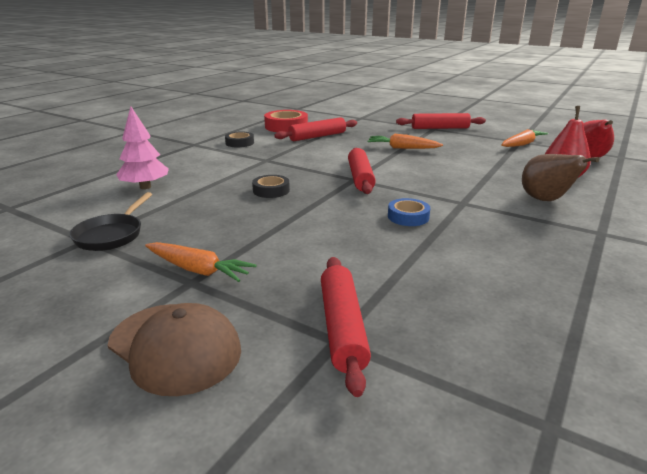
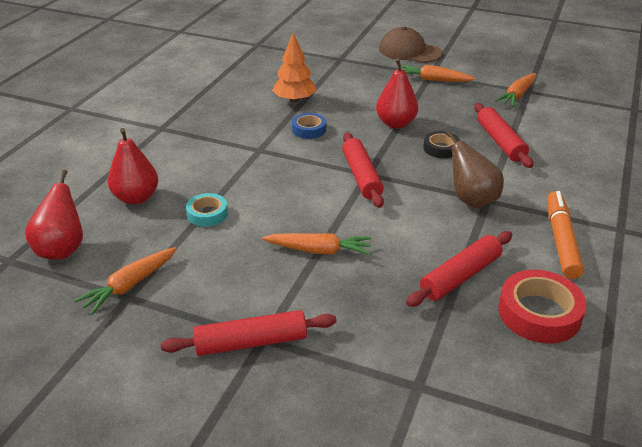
camera: 170 degrees right, 10 degrees up
(111, 235) = (517, 95): black pan -> orange carrot
(145, 187) = (562, 142): pink tree -> none
(239, 143) = (561, 240): black tape -> orange marker
(301, 215) = (395, 123): none -> red pear
(342, 327) = (339, 63): red rolling pin -> red rolling pin (500, 142)
(429, 255) = (294, 100): none -> orange tree
(491, 166) = (207, 214): none -> turquoise tape
(545, 200) = (180, 160): brown pear -> brown pear (471, 200)

